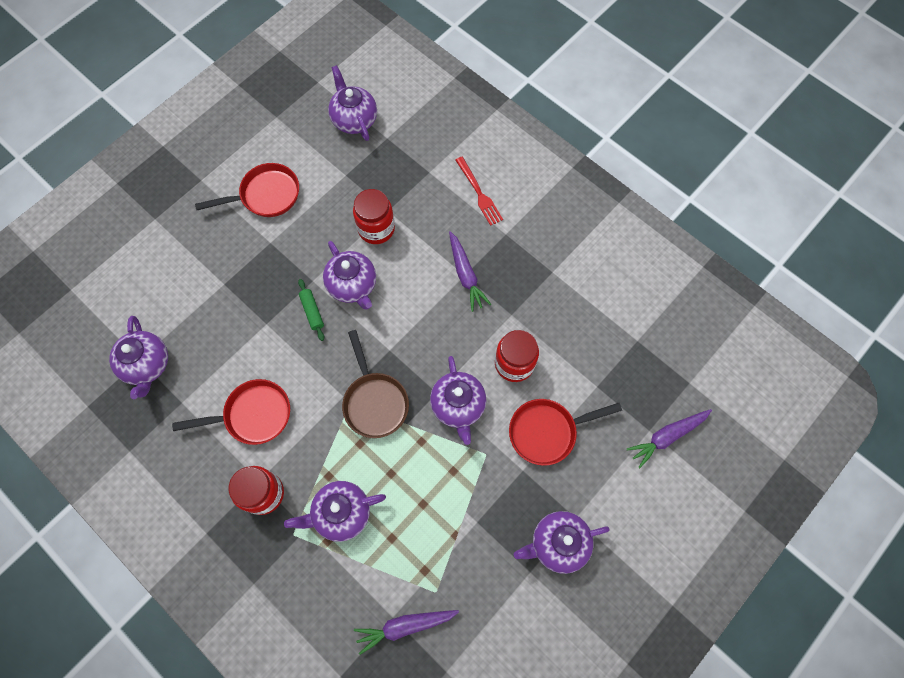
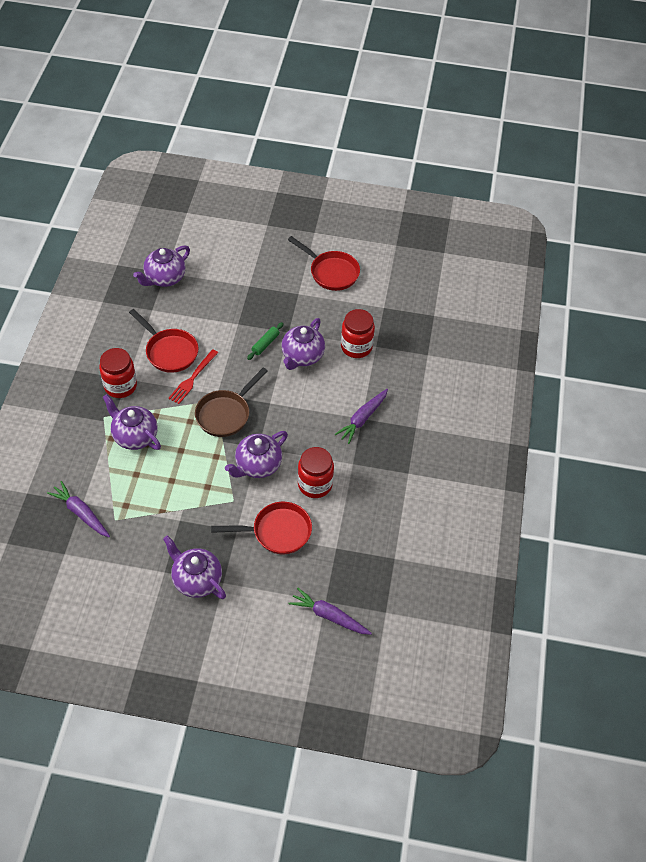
camera: 55 degrees right, 15 degrees down
(354, 119) = (432, 289): purple teapot -> none
(479, 194) = (435, 394): red fork -> red fork (192, 379)
(547, 431) = (277, 532): red pan -> red pan turned 135 degrees clockwise

